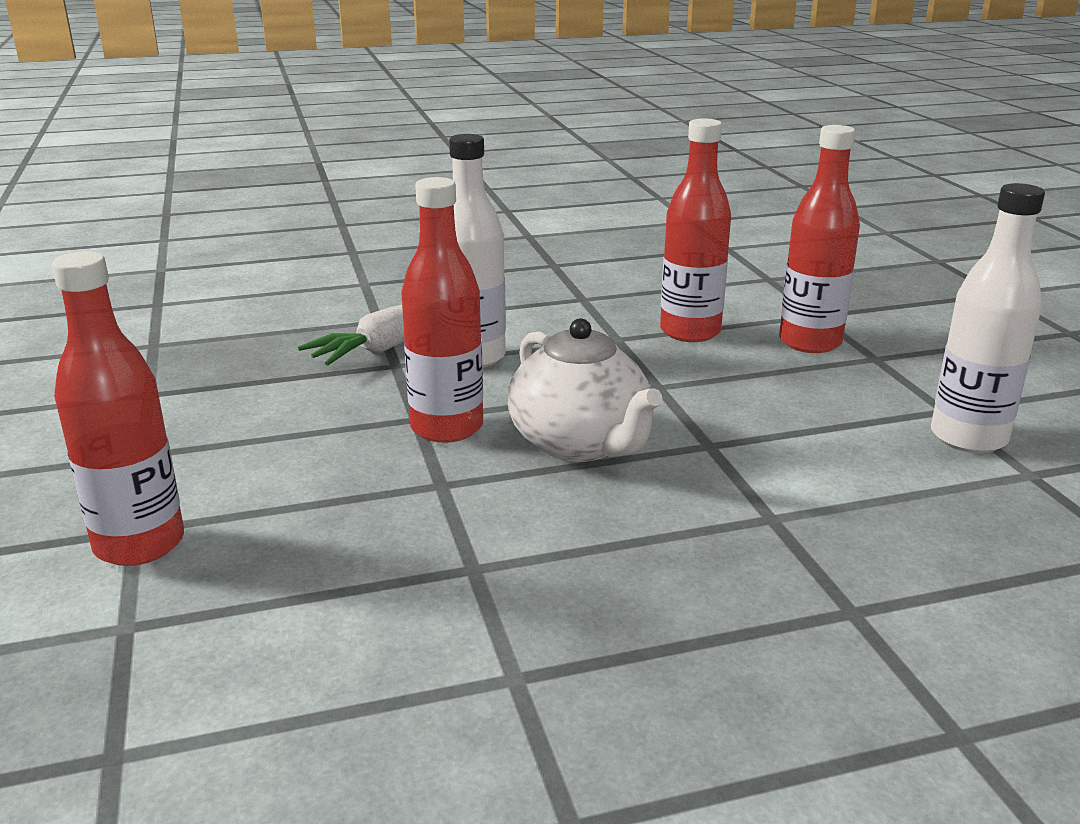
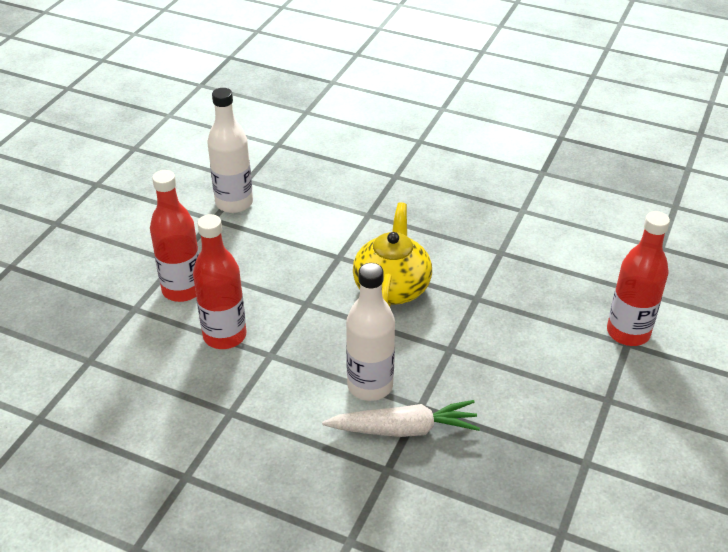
camera: 140 degrees left, 15 degrees up
(447, 428) = (441, 332): red bottle -> none
(580, 444) = (392, 287): white teapot -> yellow teapot

